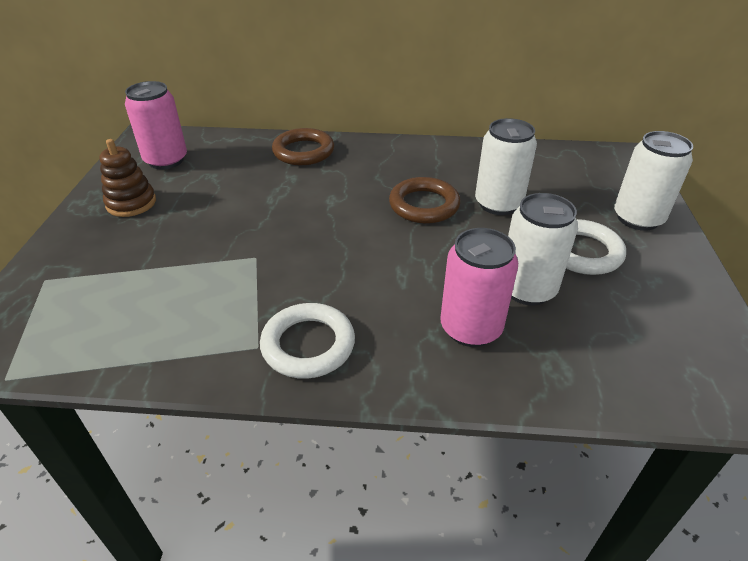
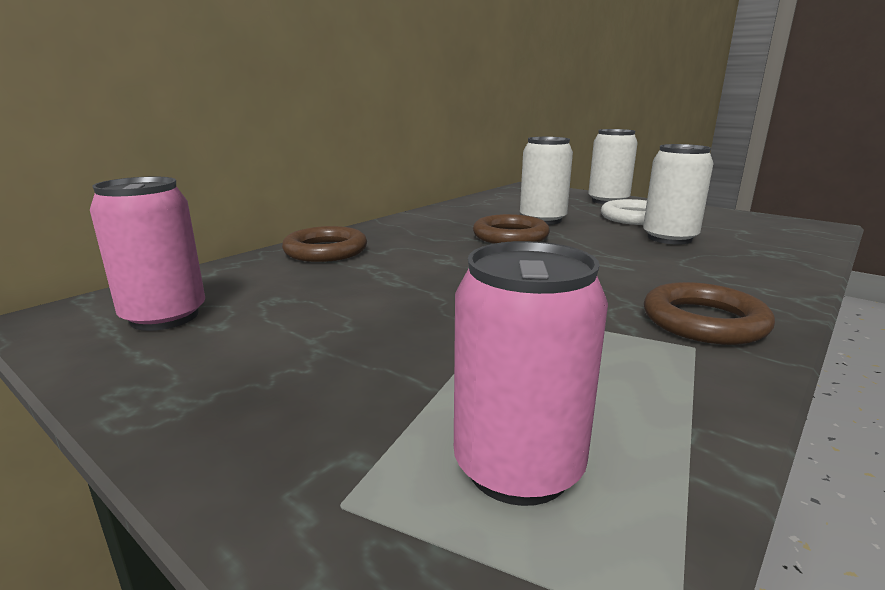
camera: 55 degrees left, 20 degrees down
(131, 203) = (231, 364): brown stacking toy -> none
(308, 345) = (704, 321): white ring -> brown ring
(470, 328) = (711, 262): pink can -> pink can (518, 467)

